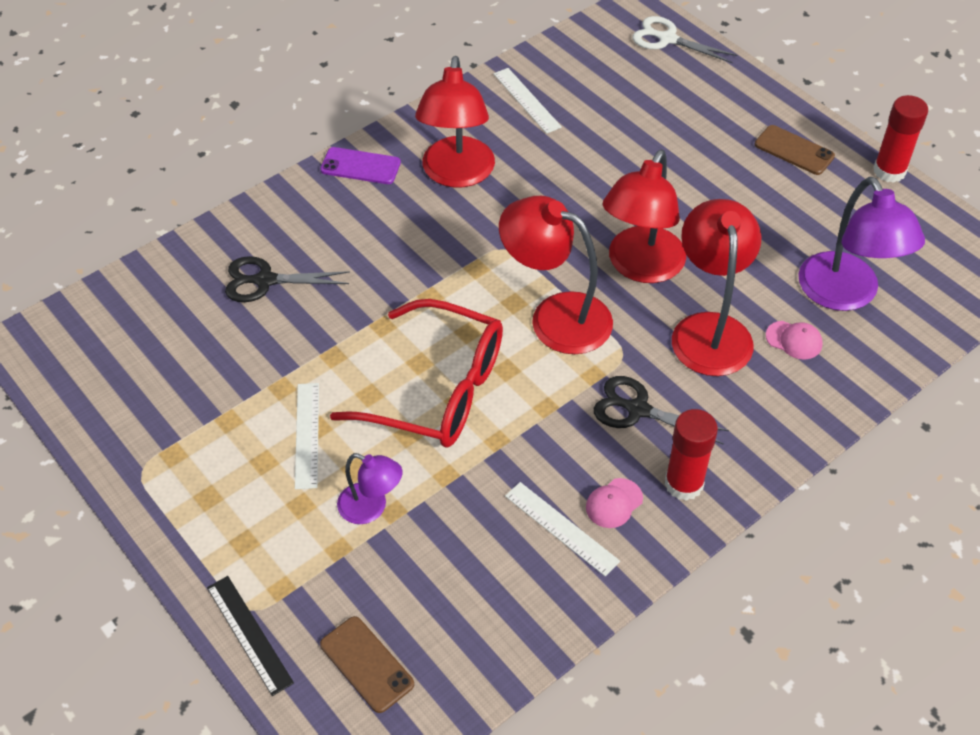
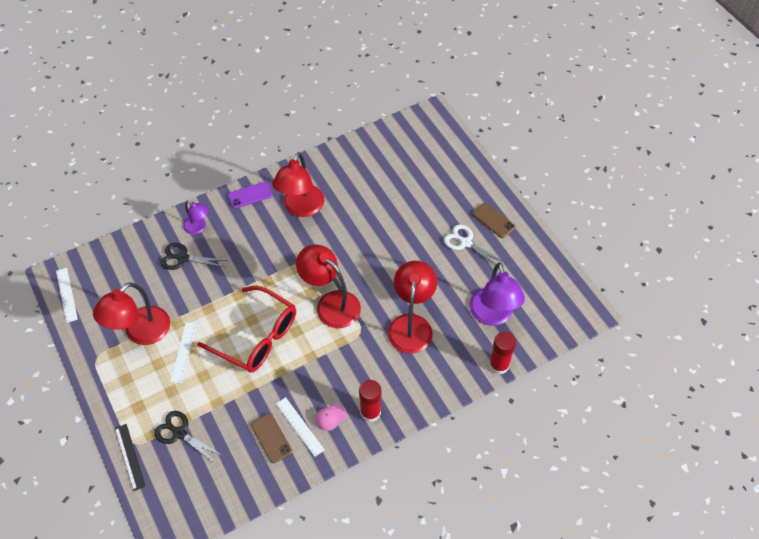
camera: 10 degrees right, 5 degrees up
(360, 166) = (250, 195): purple phone -> purple phone turned 45 degrees counterclockwise
(366, 664) = (183, 482): brown phone -> brown phone (271, 438)
(371, 508) = (206, 398): purple lamp -> purple lamp (198, 228)
(527, 100) = (352, 166): white ruler -> white ruler (67, 294)
(638, 410) = (359, 366): black scissors -> black scissors (180, 433)
(640, 267) = (385, 281): red lamp -> red lamp (141, 333)
(667, 39) = (443, 137): white scissors -> white scissors (466, 243)
(794, 340) = (455, 338): pink cap -> none
(889, 171) = (543, 242): red glue stick -> red glue stick (499, 365)

